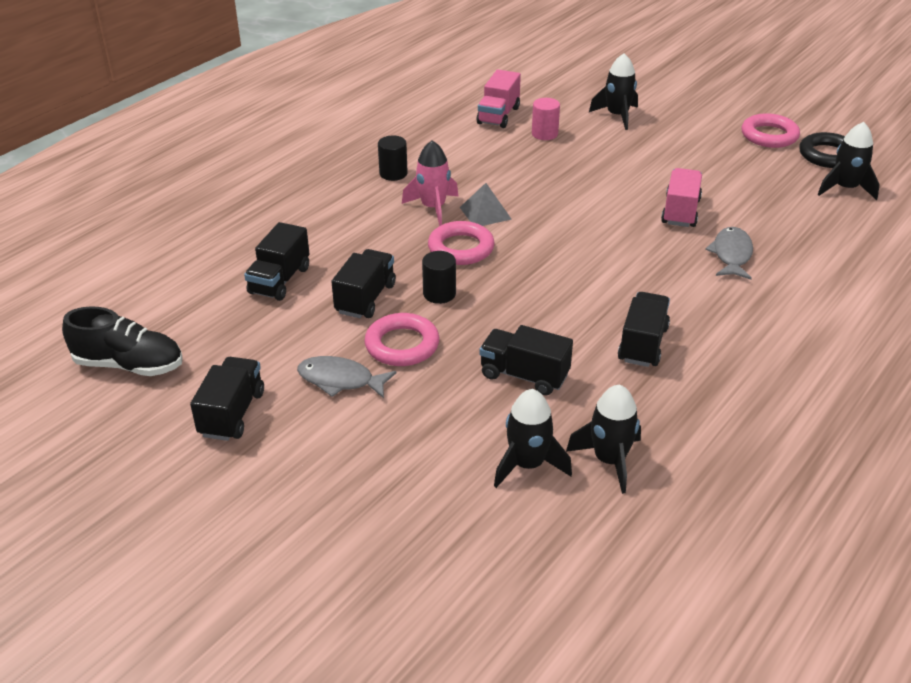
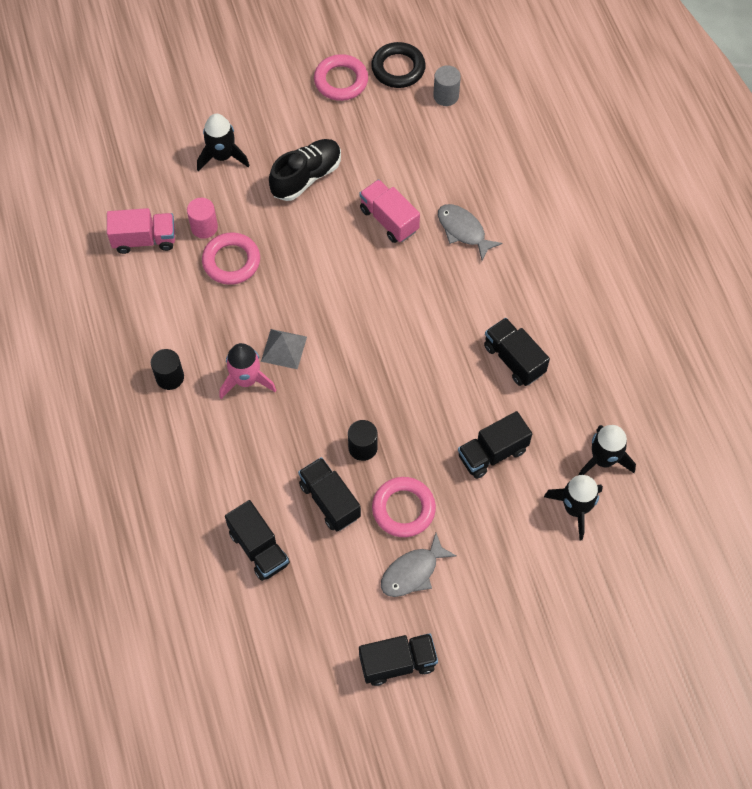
camera: 55 degrees left, 25 degrees up
(129, 365) = (288, 709): black shoe -> black shoe (306, 177)
(232, 414) = (397, 663): black truck -> black truck turned 120 degrees clockwise
(461, 248) = (317, 396): pink ring -> pink ring (231, 261)
(498, 115) = (144, 239): pink truck -> pink truck turned 60 degrees counterclockwise
(845, 188) = (446, 96): black rocket -> grey cylinder

